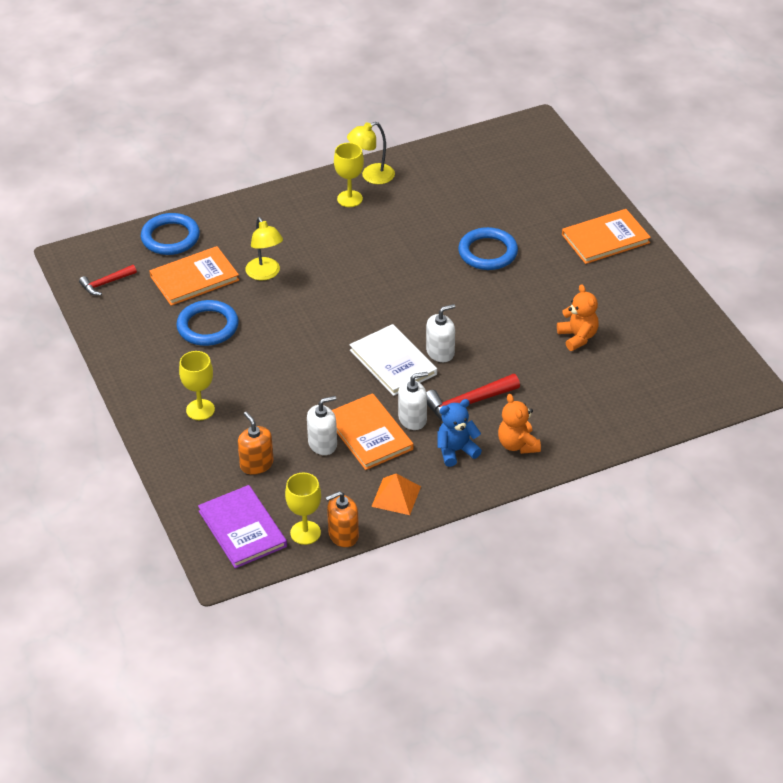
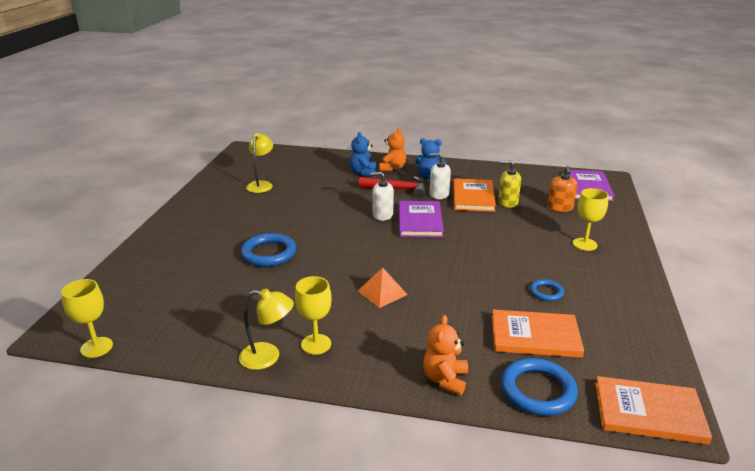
camera: 145 degrees left, 15 degrees down
(105, 283) = (637, 371): red hammer -> none
(207, 326) = (546, 292): blue ring -> blue ring, size x0.55
(265, 274) = (462, 311): yellow lamp -> yellow lamp (261, 184)
(305, 533) = (549, 176): yellow goblet -> yellow goblet (96, 347)
(322, 444) = (507, 202): white soap dispenser -> yellow soap dispenser
(343, 535) = (527, 169): orange soap dispenser -> none
(393, 362) = (420, 221): white book -> purple book
(396, 496) = (483, 172): orange pyramid -> orange pyramid (382, 292)
(541, 415) = (363, 173): none -> blue teddy bear
(578, 337) = (290, 193): orange teddy bear -> orange teddy bear (445, 379)
(605, 239) = (182, 229): orange book -> orange book (648, 412)

